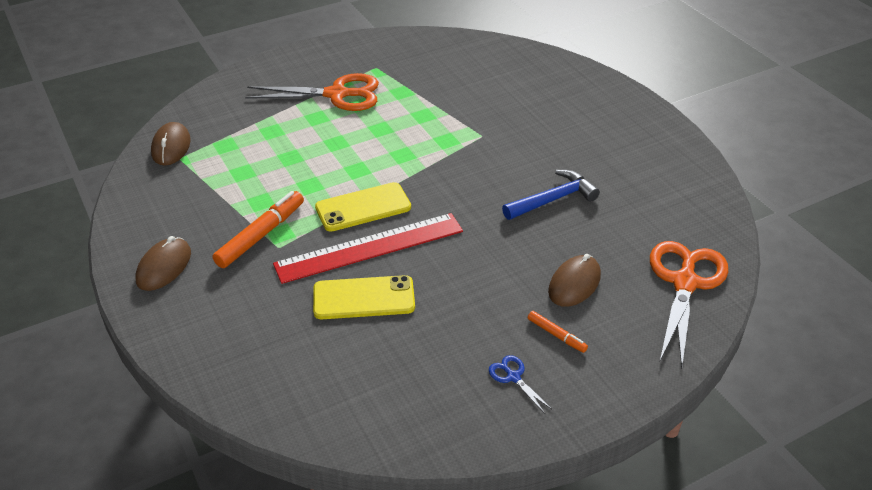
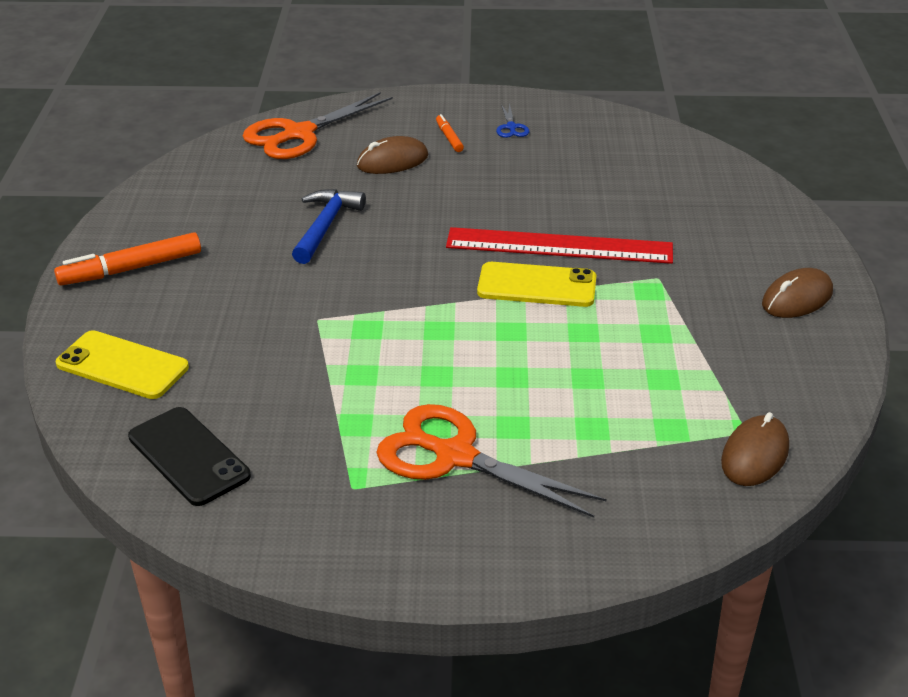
camera: 150 degrees left, 5 degrees down
(261, 235) = (672, 295): orange marker -> orange marker (131, 269)
(364, 298) = (596, 209): yellow phone -> yellow phone (122, 365)
(466, 54) = (188, 456): none -> black phone
(552, 199) = (325, 226): blue hammer -> blue hammer turned 105 degrees clockwise

